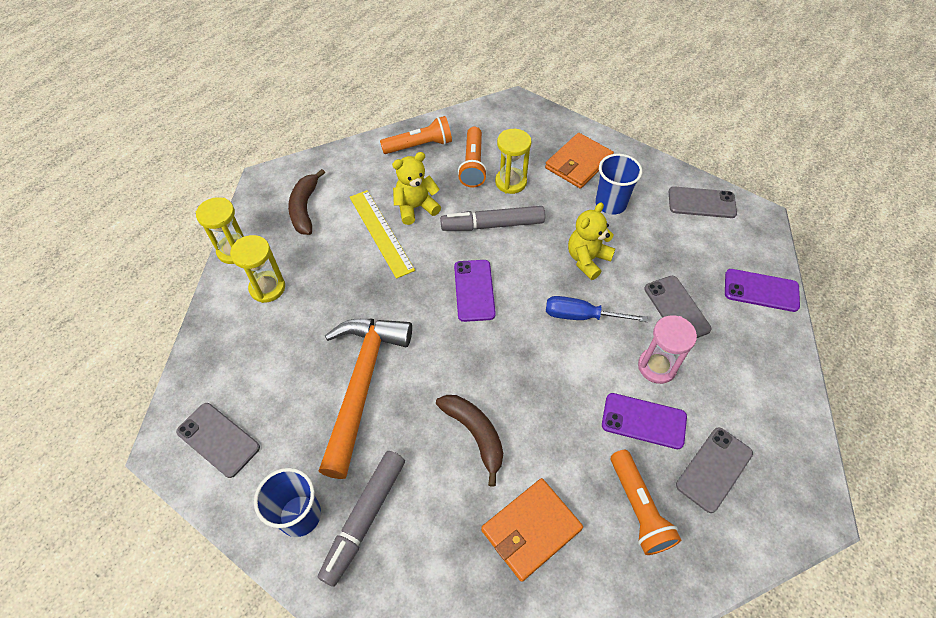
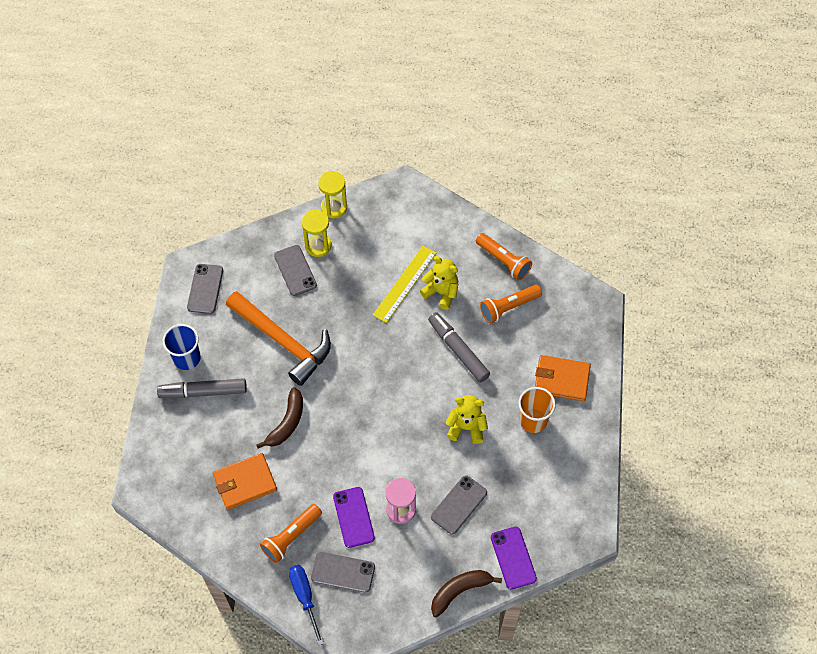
camera: 60 degrees right, 5 degrees up
(305, 208) = (395, 225): brown banana -> brown banana (460, 591)
(362, 384) = (283, 341): orange hammer -> orange hammer turned 60 degrees clockwise
(474, 290) = (393, 368): purple phone -> none
(511, 182) = (508, 342): yellow hourglass -> none
(531, 530) = (245, 482): orange wallet -> orange wallet turned 45 degrees counterclockwise
(580, 316) = (413, 444): blue screwdriver -> blue screwdriver (304, 596)
(610, 203) = (533, 420): blue cup -> orange cup
(701, 203) = (578, 486): grey phone -> grey phone (295, 270)

